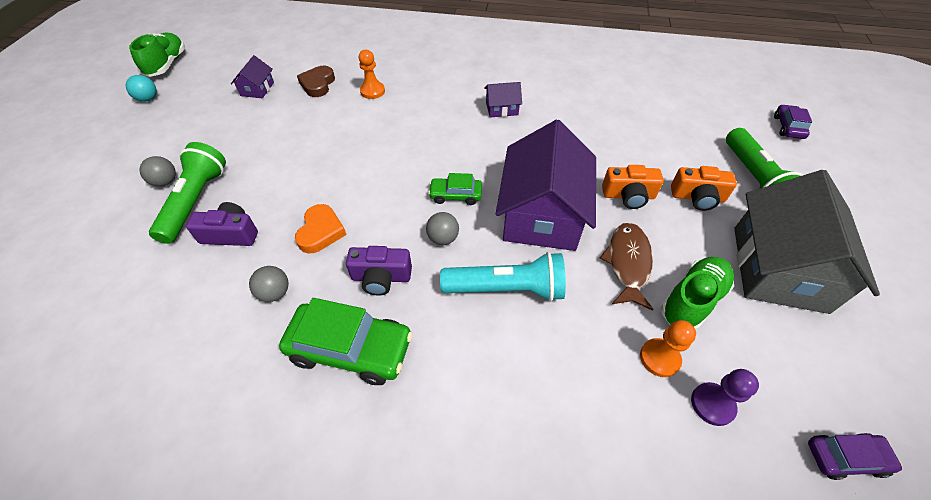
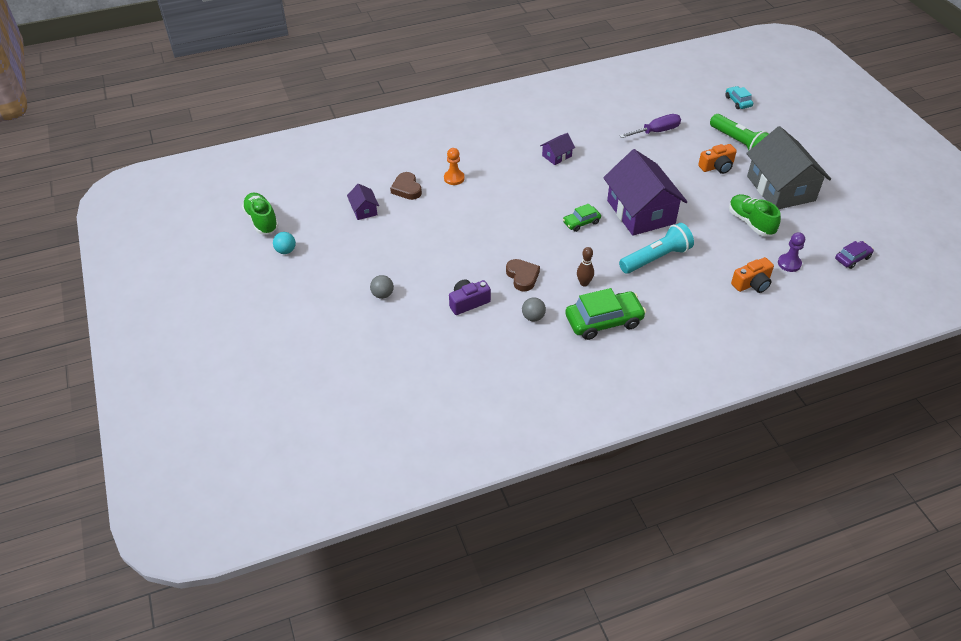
camera: 30 degrees left, 5 degrees down
(196, 201) = (420, 296): green flashlight -> none
(321, 232) = (522, 277): orange heart -> brown heart
(381, 277) = (584, 283): purple camera -> brown bowling pin
(443, 238) = (598, 249): grey ball -> none
(627, 263) = (707, 218): brown fish -> none
(628, 196) = (679, 181): orange camera -> orange camera (752, 283)
(646, 124) = (656, 131): none -> purple screwdriver
(659, 358) = (754, 255): orange pawn -> none
(692, 300) = (750, 222): green shoe -> green shoe turned 45 degrees counterclockwise
(788, 127) = (738, 102): purple car -> turquoise car

